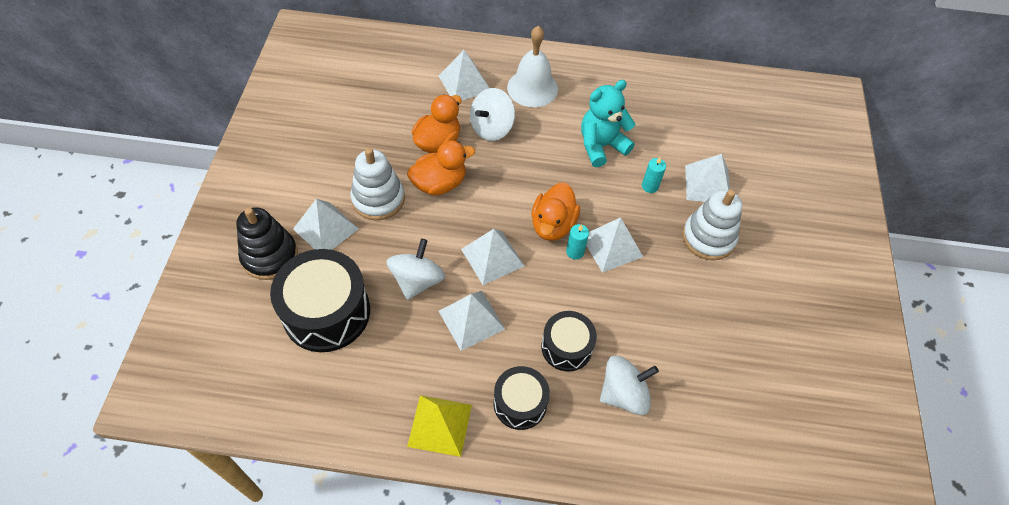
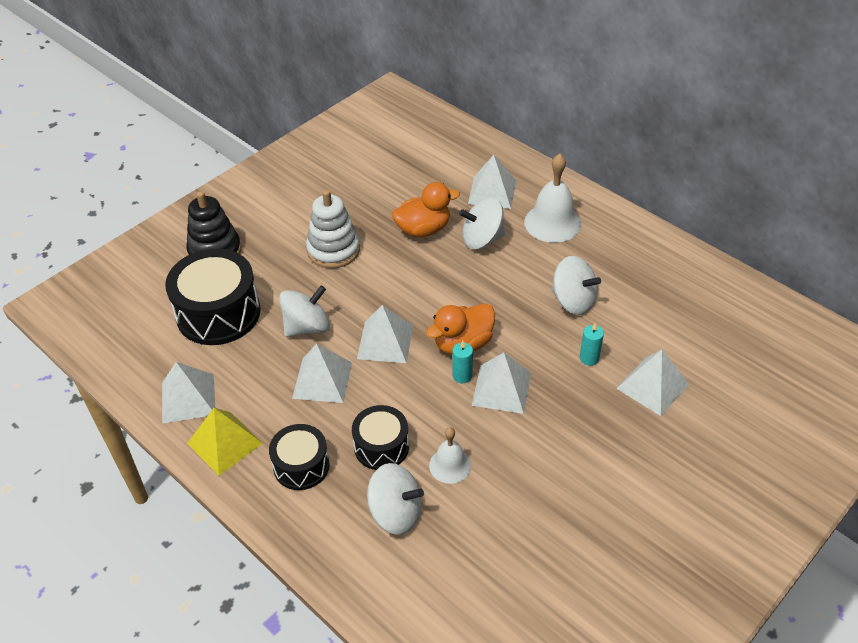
camera: 40 degrees right, 10 degrees down
(326, 228) = (273, 252): white pyramid -> white pyramid (188, 398)
(439, 184) = (394, 262): orange duck -> none
(601, 146) = (573, 301): turquoise teddy bear -> white spinning top
(628, 330) = (450, 465): none -> white bell
(708, 238) = (606, 432): white stacking toy -> none

